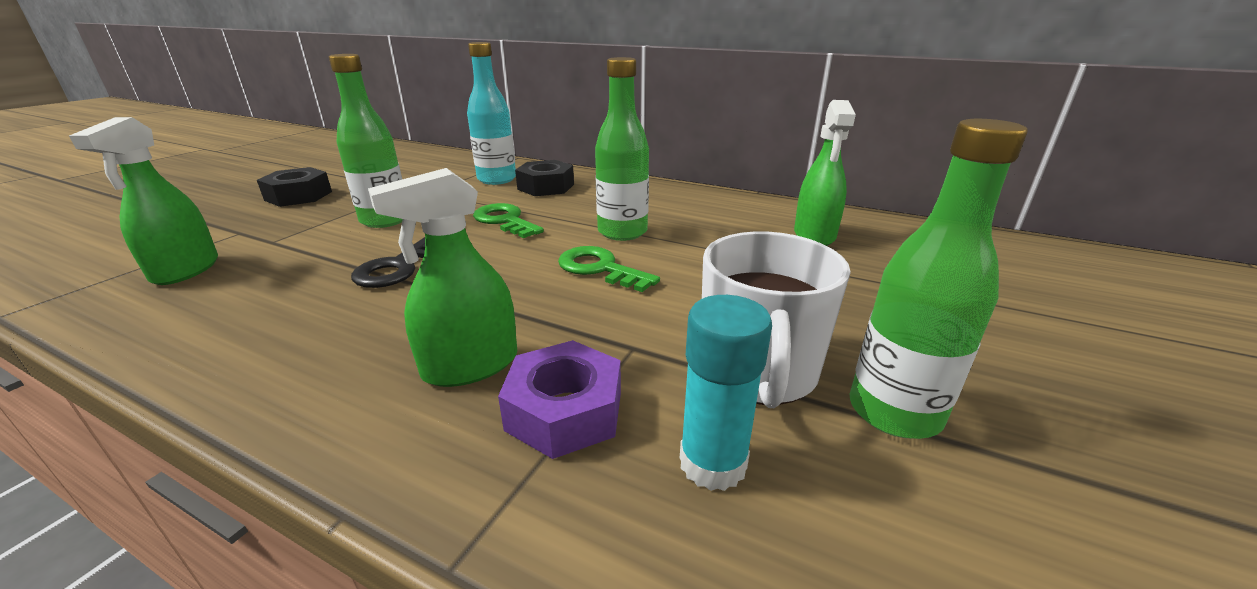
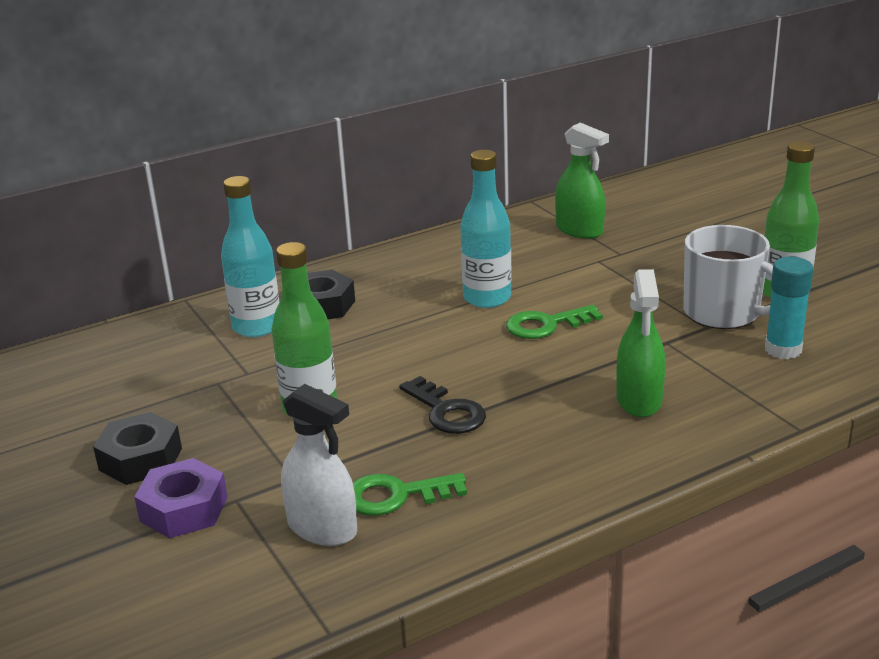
camera: 55 degrees left, 0 degrees up
(186, 270) = (322, 528): green spray bottle -> white spray bottle
(505, 221) = (393, 345): green key -> green key (396, 496)
(565, 411) = (712, 378): purple nut -> purple nut (184, 509)
(622, 232) = (487, 298): green bottle -> turquoise bottle

